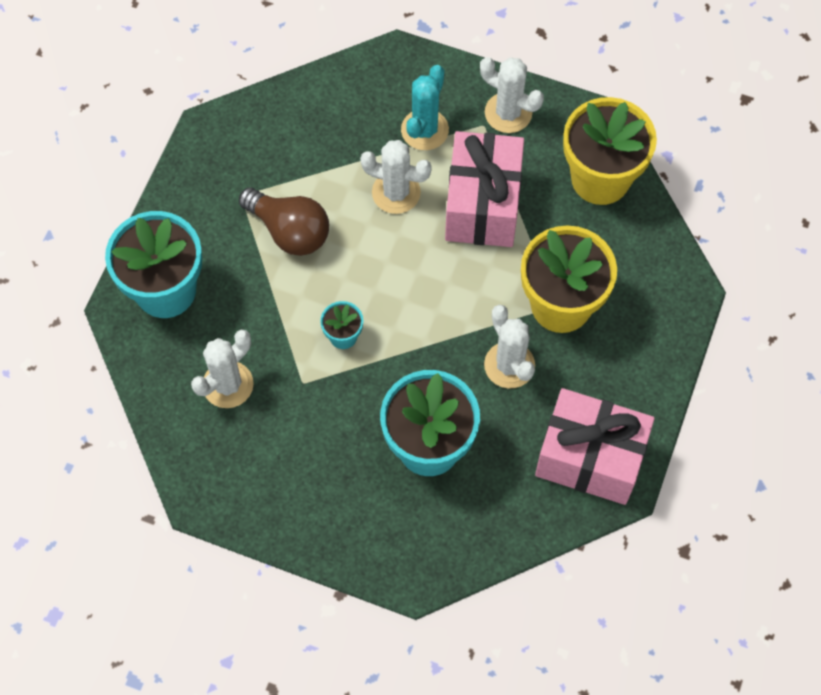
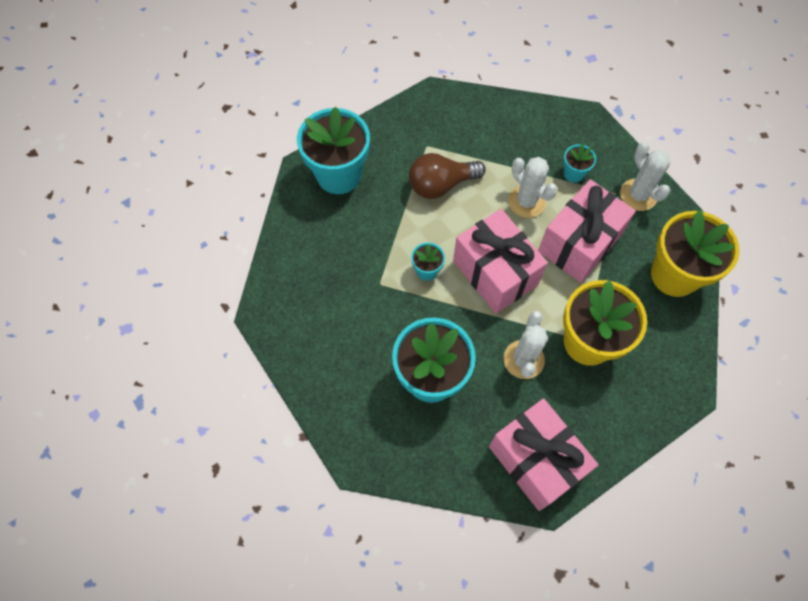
camera: 35 degrees right, 0 degrees up
(228, 384) = (333, 255): white cactus -> none
(289, 231) = (441, 185): brown light bulb -> brown light bulb turned 90 degrees clockwise
(417, 292) = (495, 273): none -> pink gift
(424, 130) = (573, 173): turquoise cactus -> turquoise flower pot

